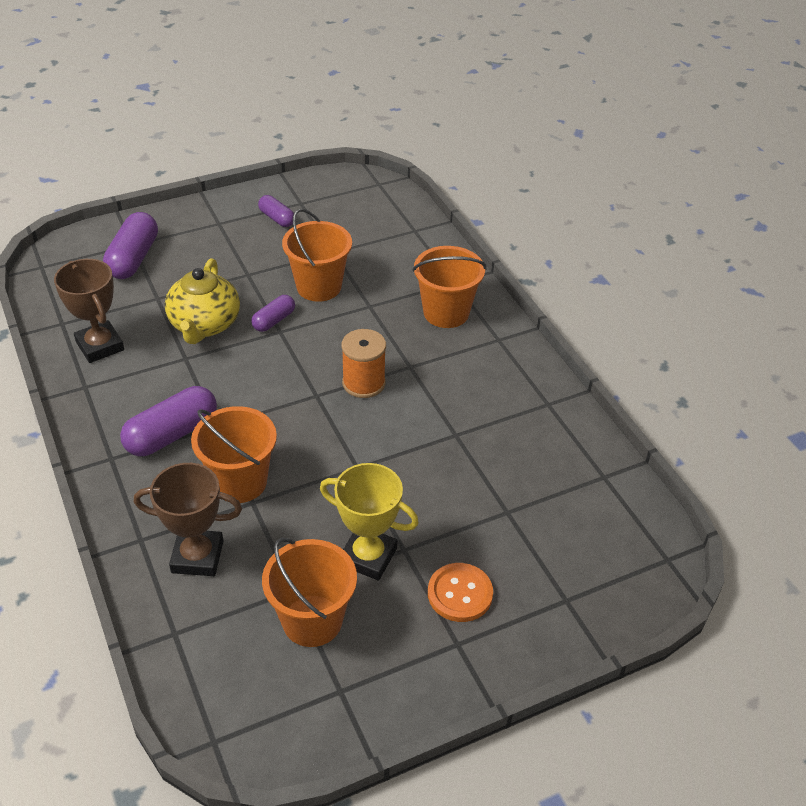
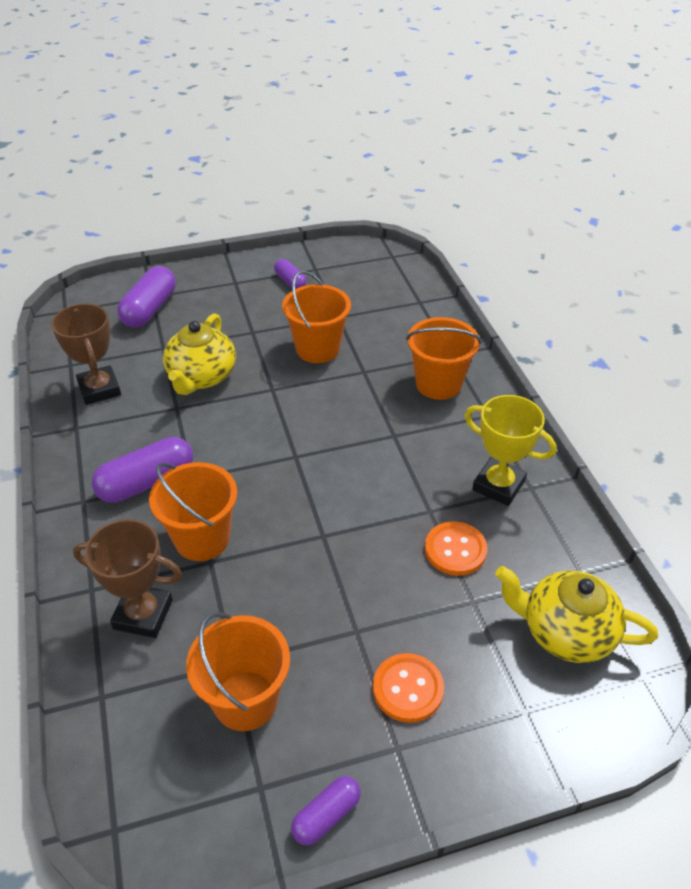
camera: 10 degrees right, 0 degrees up
(274, 320) = (268, 378): purple capsule -> purple capsule (326, 815)
(363, 383) = (344, 448): orange spool -> none
(368, 556) = (317, 634): yellow trophy -> yellow trophy (498, 485)
(485, 468) = (455, 550): none -> orange button
(595, 530) = (566, 632): none -> yellow teapot

